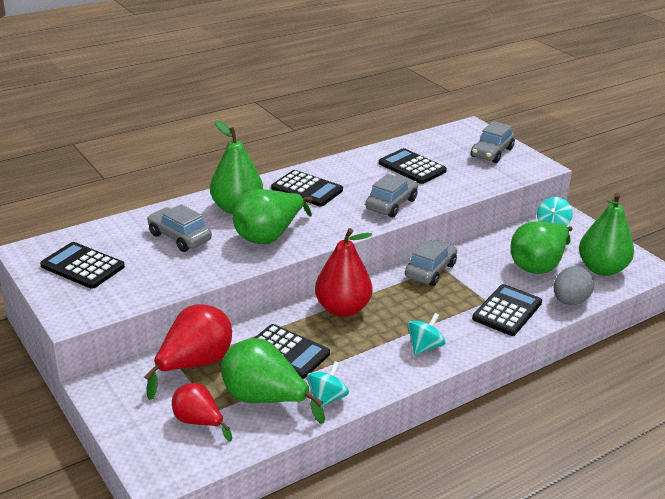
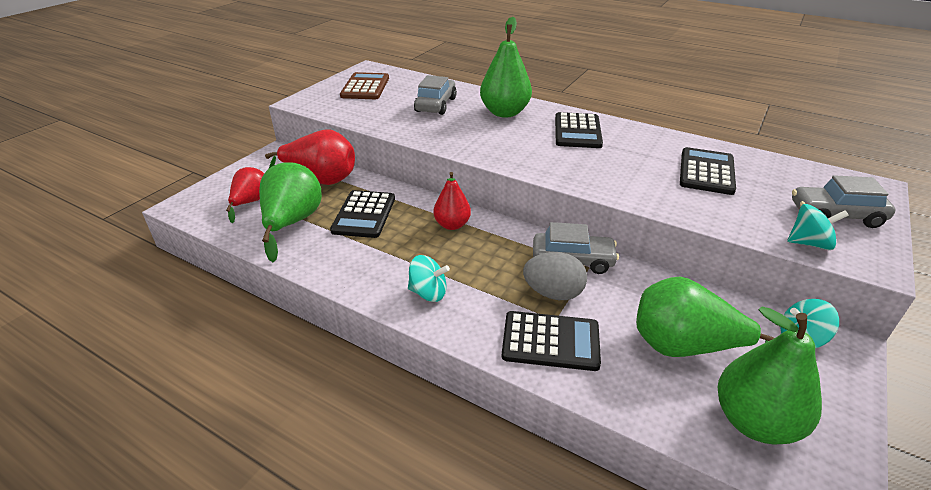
camera: 65 degrees right, 5 degrees up
(82, 266) = (365, 87): black calculator -> brown calculator
(269, 236) = (476, 136): green pear -> none
(327, 398) = (309, 254): turquoise spinning top -> turquoise spinning top (809, 243)
(342, 309) = (452, 225): red pear -> red pear, size x0.62
(391, 204) = (610, 179): grey car -> none
(570, 301) = (630, 400): grey egg -> grey egg (553, 293)

